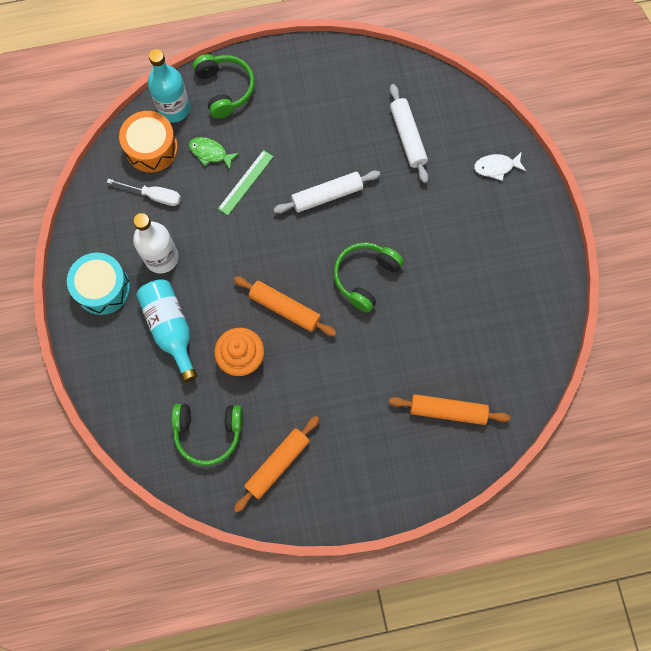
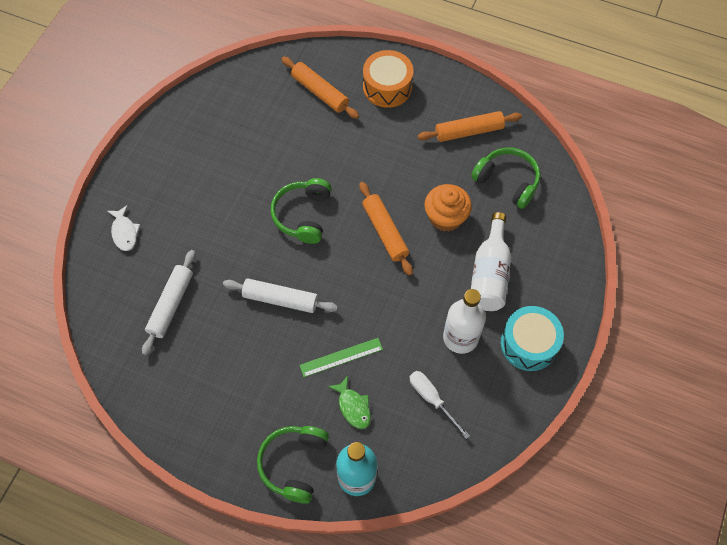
camera: 145 degrees left, 10 degrees down
(151, 148) = (405, 449): orange drum -> orange drum (387, 87)
(170, 328) = (489, 274): turquoise bottle -> white bottle
(365, 277) = (303, 215): green headphones -> green headphones turned 120 degrees clockwise
(496, 167) = (124, 232): white fish -> white fish turned 45 degrees clockwise

